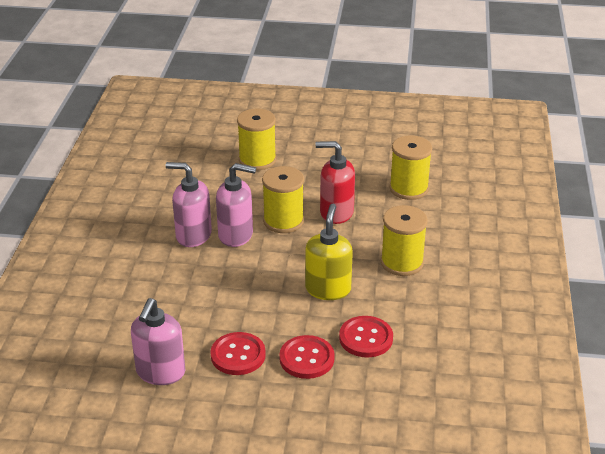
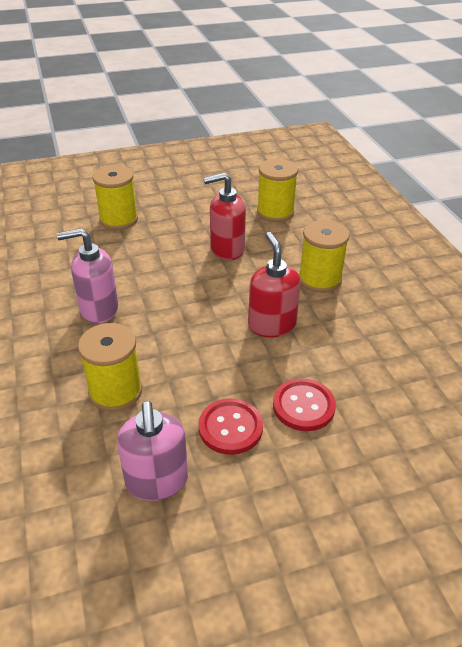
camera: 25 degrees left, 5 degrees up
(236, 235) = (144, 297): pink soap dispenser -> none
(283, 221) = (182, 270): yellow spool -> yellow spool (115, 391)
(328, 289) = (271, 325): yellow soap dispenser -> red soap dispenser
(366, 338) = (343, 364): red button -> none

